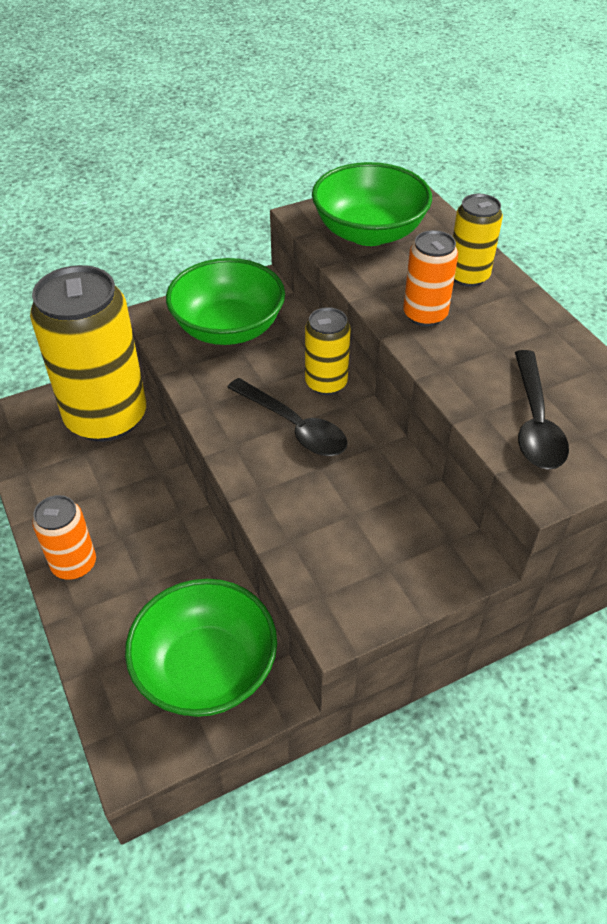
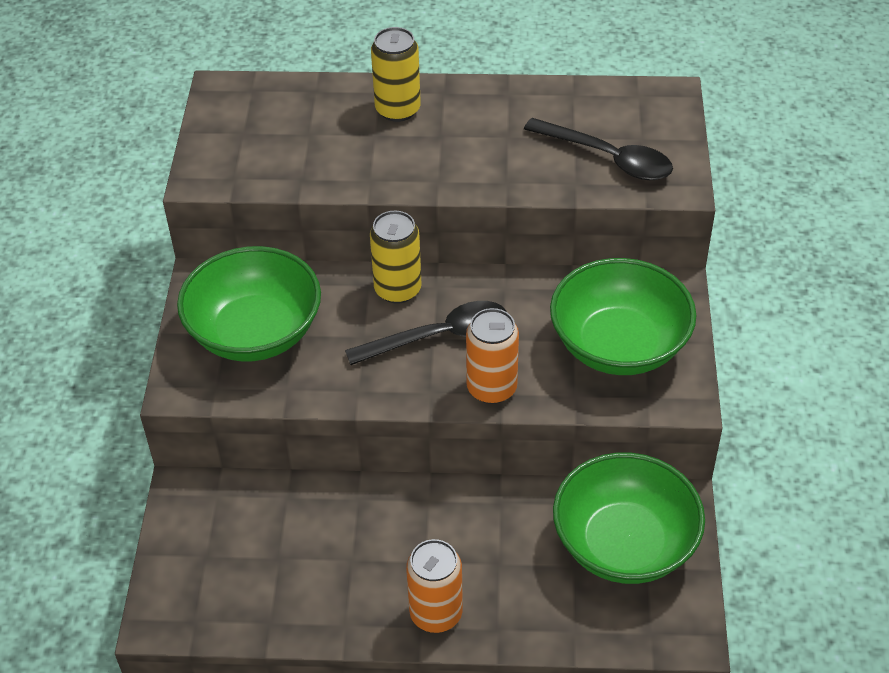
camera: 60 degrees left, 0 degrees up
(106, 417) = (240, 519): yellow can -> none
(369, 232) = (273, 144): green bowl -> green bowl (619, 345)
(425, 315) = (428, 161): orange can -> orange can (491, 388)

